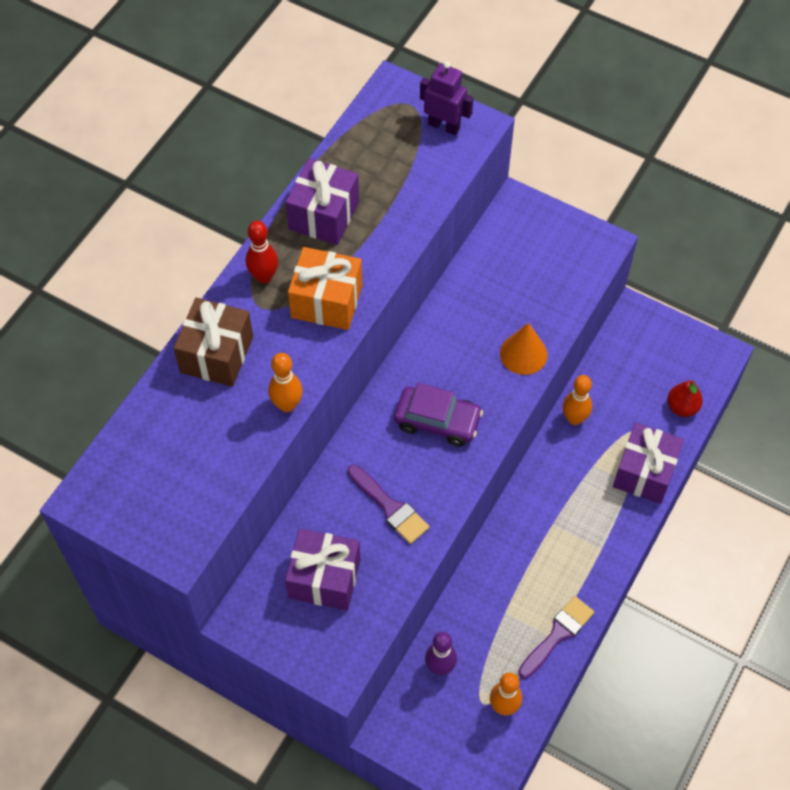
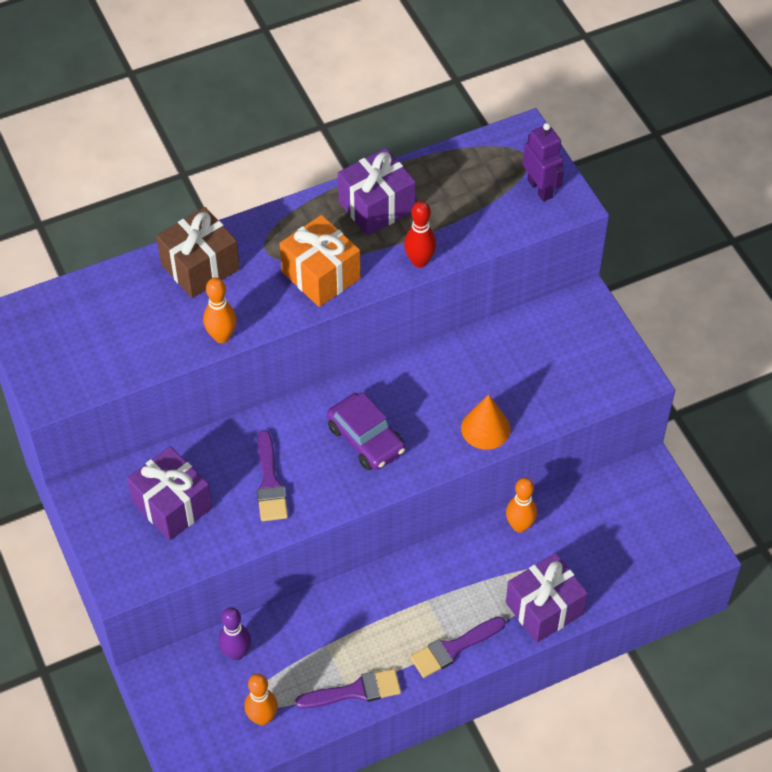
camera: 35 degrees right, 5 degrees down
(264, 277) = (287, 228): red bowling pin -> red bowling pin (419, 261)
(603, 549) = (453, 648): none -> purple brush
(682, 407) = (626, 574): red pear -> none

